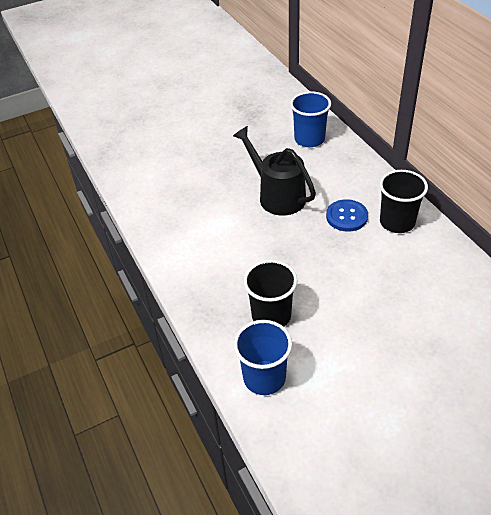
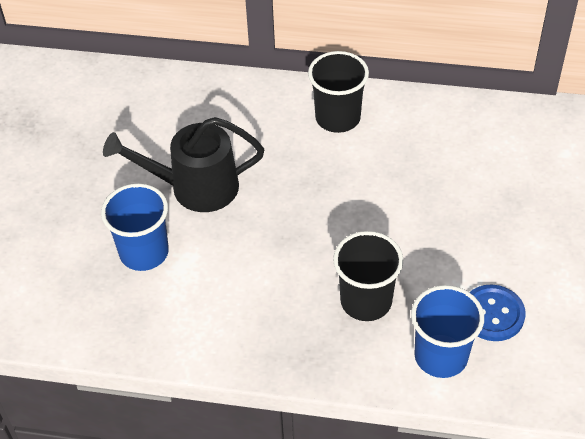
camera: 55 degrees left, 5 degrees up
(309, 139) = (134, 102): blue cup -> blue cup (144, 252)
(346, 216) = (289, 151): blue button -> blue button (492, 314)

